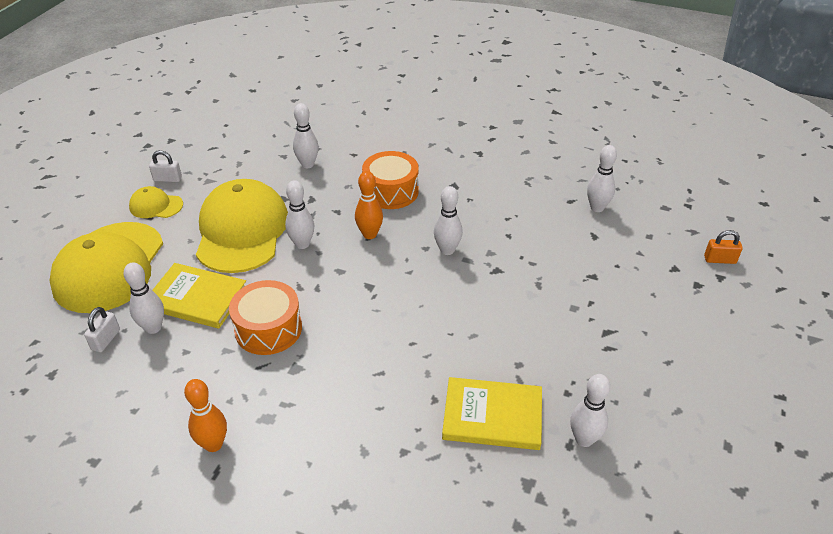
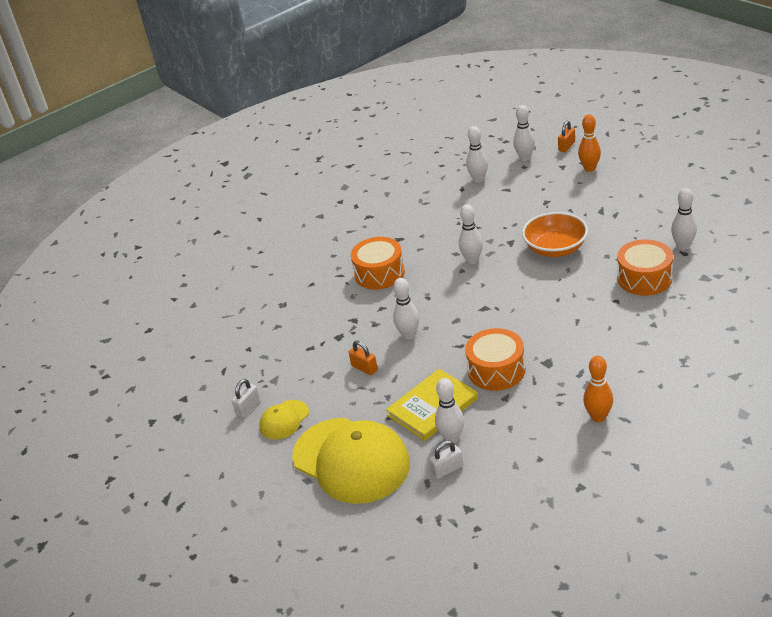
camera: 55 degrees left, 5 degrees down
(106, 340) = (447, 469): white padlock -> white padlock turned 75 degrees counterclockwise
(242, 231) = (364, 368): yellow cap -> orange padlock
(307, 164) = (303, 313): white bowling pin -> white bowling pin (525, 158)
(369, 234) = (424, 296): orange bowling pin -> orange bowling pin (589, 168)
(492, 416) = (644, 278): yellow book -> orange drum
(506, 312) = (555, 248): none -> orange bowl

